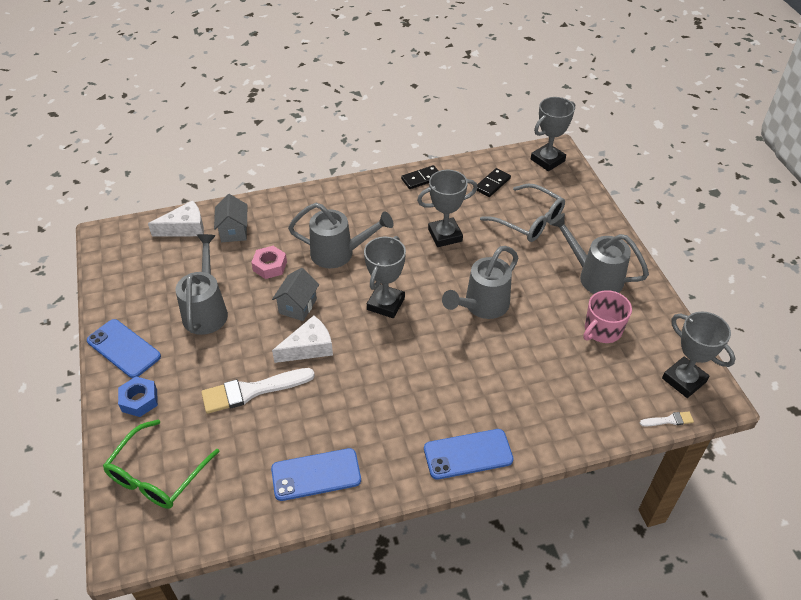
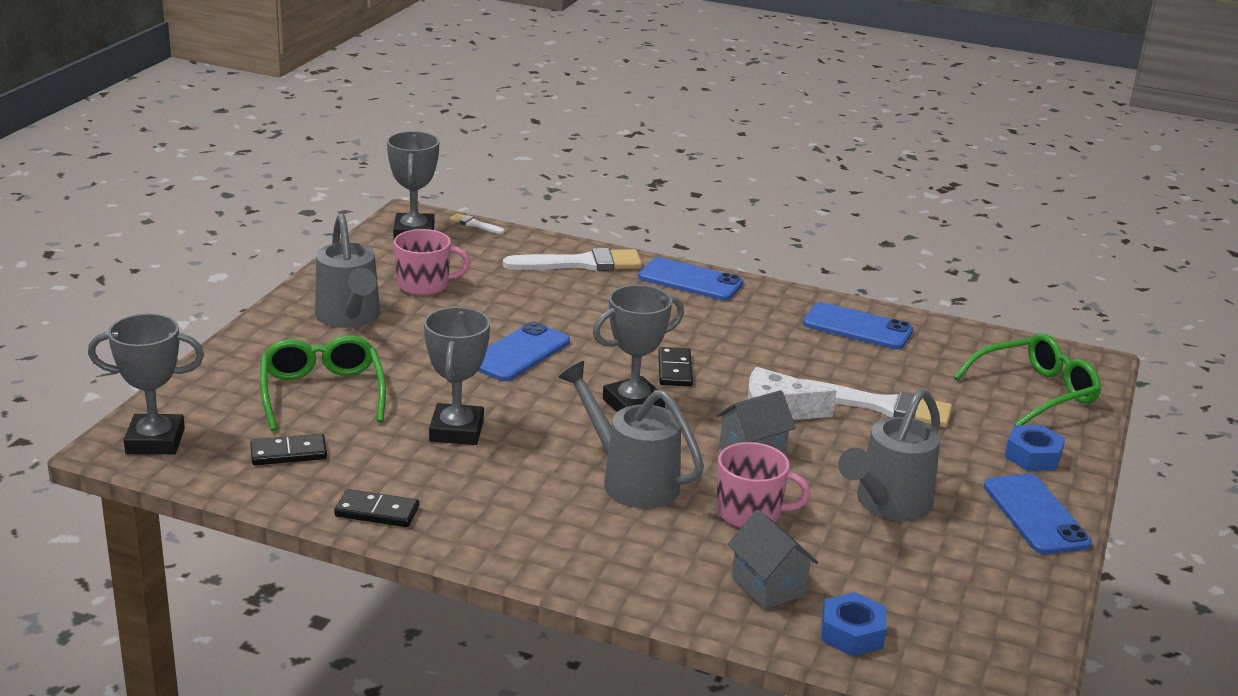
camera: 145 degrees left, 20 degrees down
(185, 228) = (852, 633): white cheese -> blue nut
(234, 231) = (768, 586): grey house -> grey house turned 60 degrees counterclockwise
(270, 266) = (750, 512): pink nut -> pink mug
(390, 347) = (675, 370): none -> black domino
(445, 235) = (456, 431): grey trophy -> grey trophy turned 75 degrees clockwise
(482, 306) = (519, 353): grey watering can -> blue phone
(529, 221) = (322, 393): grey glasses -> green glasses
(552, 421) = (580, 264): none -> white brush

